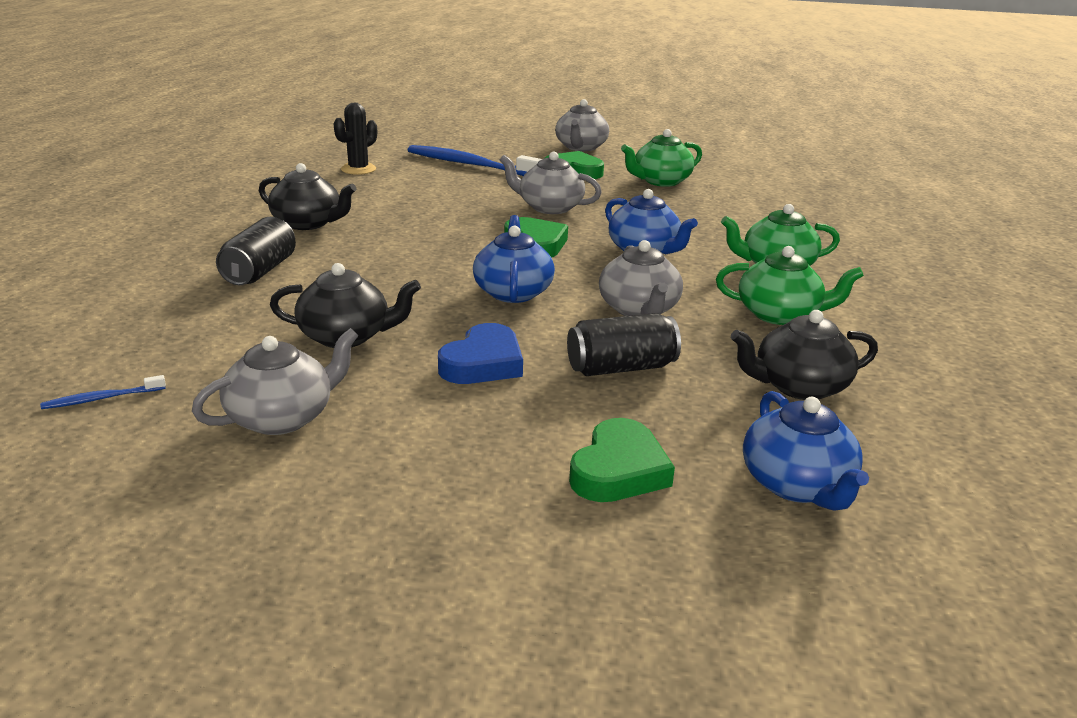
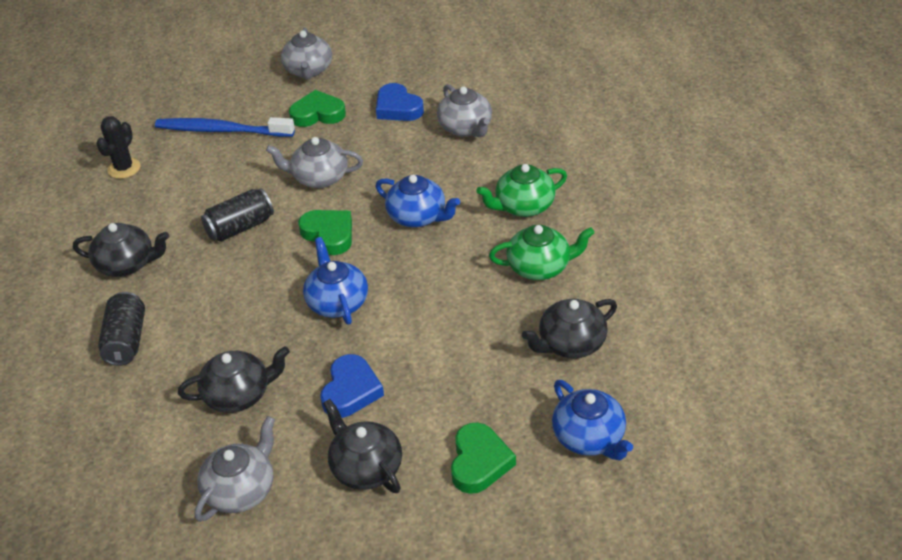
camera: 15 degrees left, 15 degrees up
(102, 398) = (104, 516): blue toothbrush -> none
(456, 436) = (365, 468): none -> black teapot
(621, 368) = (447, 364): black can -> black can (240, 227)
(639, 310) = (438, 294): grey teapot -> grey teapot (466, 128)
(660, 181) = (398, 108): green teapot -> blue heart

